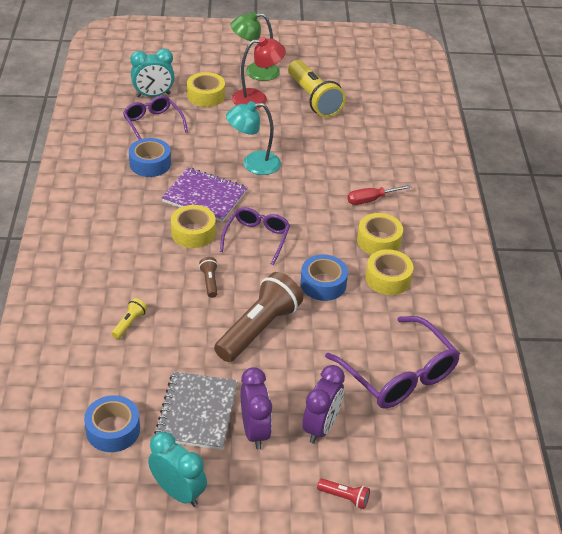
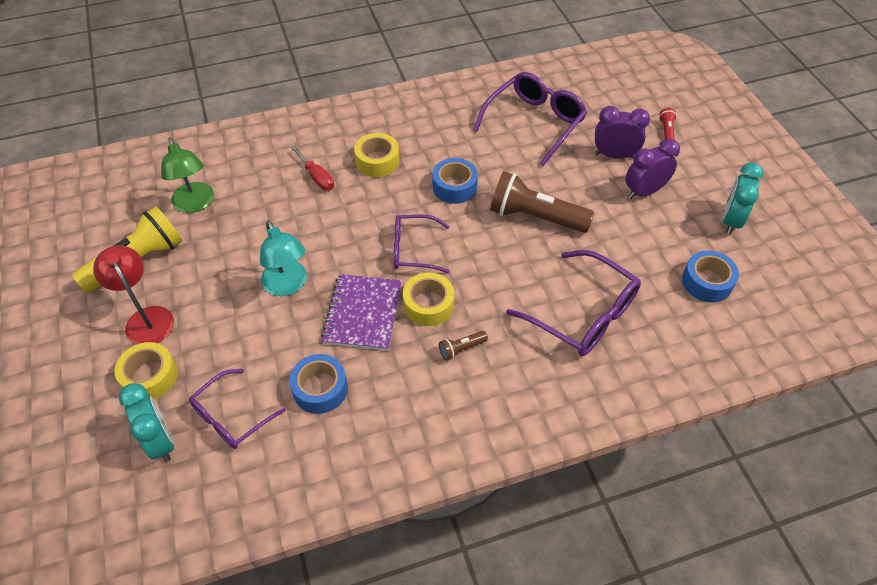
camera: 105 degrees left, 10 degrees up
(129, 323) = (583, 314): yellow flashlight -> purple glasses
(197, 412) = (650, 232): grey notebook -> none
(209, 282) = (494, 269): brown flashlight -> brown flashlight (461, 349)
(255, 72) = (80, 338): green lamp -> green lamp (195, 204)
(388, 278) = (426, 147): yellow tape -> none

